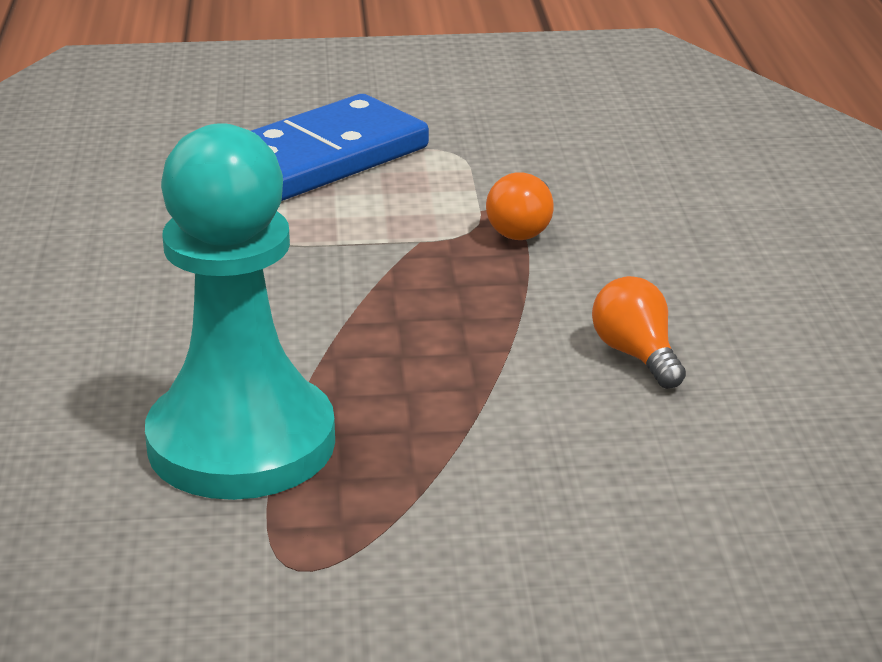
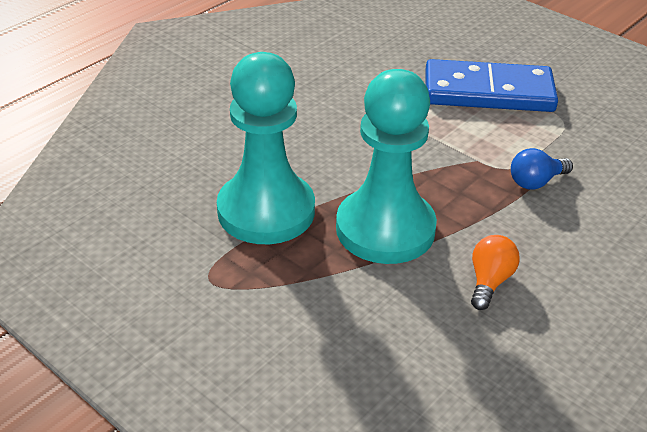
camera: 45 degrees right, 10 degrees up
(433, 372) = (385, 229): none -> turquoise pawn
(522, 228) = (536, 182): orange light bulb -> blue light bulb

